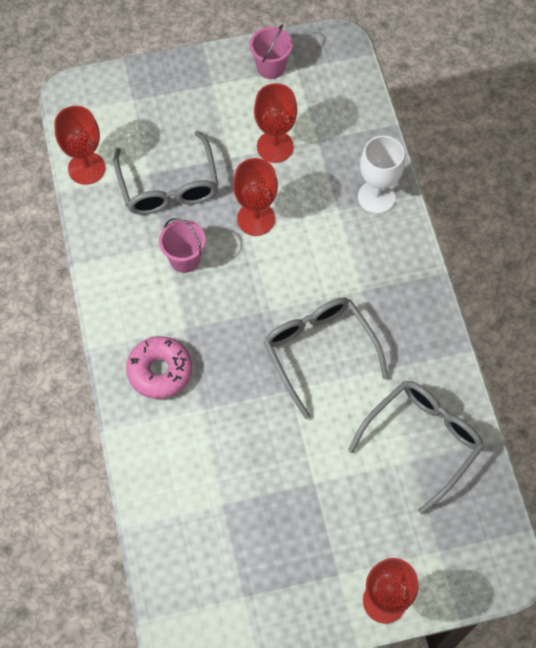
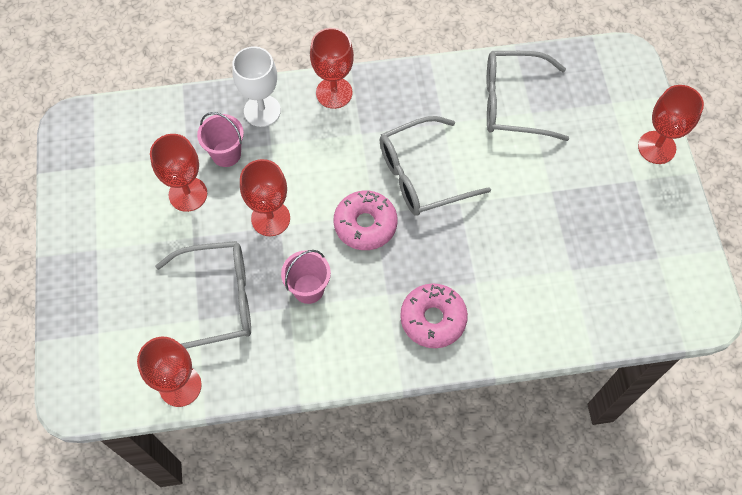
camera: 85 degrees left, 0 degrees up
(257, 302) = (365, 224): none -> pink donut
(270, 67) = (88, 190): pink bucket -> pink bucket (226, 154)
(408, 260) = (334, 93): none -> red goblet
(422, 441) = (513, 103): grey glasses -> grey glasses turned 45 degrees counterclockwise

